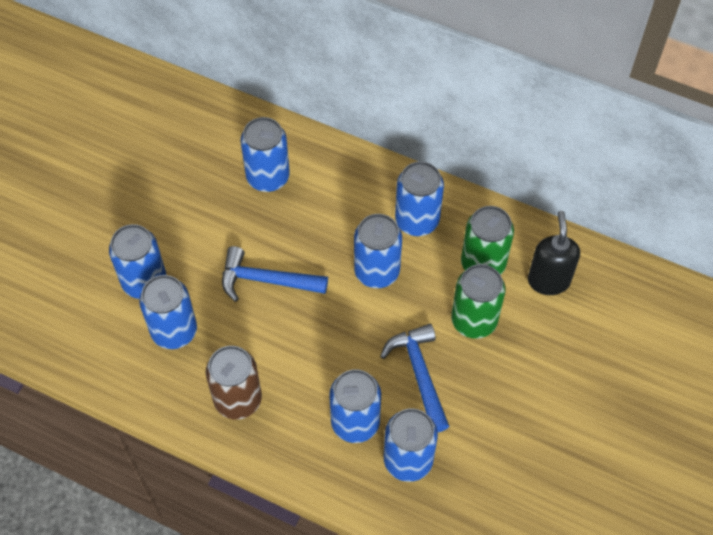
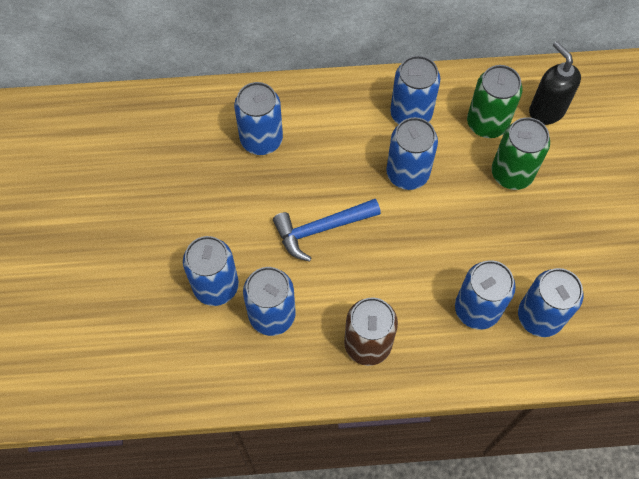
camera: 30 degrees left, 5 degrees up
(419, 374) = (499, 240): blue hammer -> none

